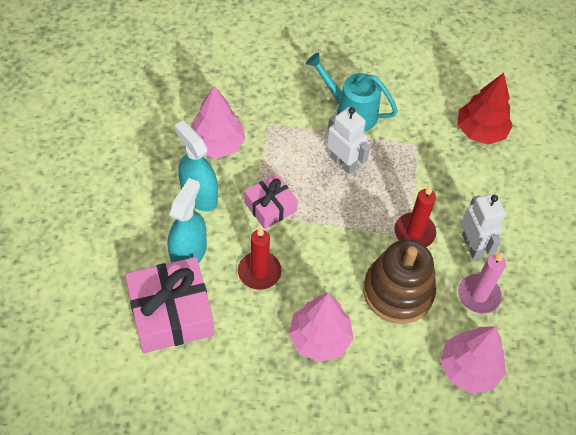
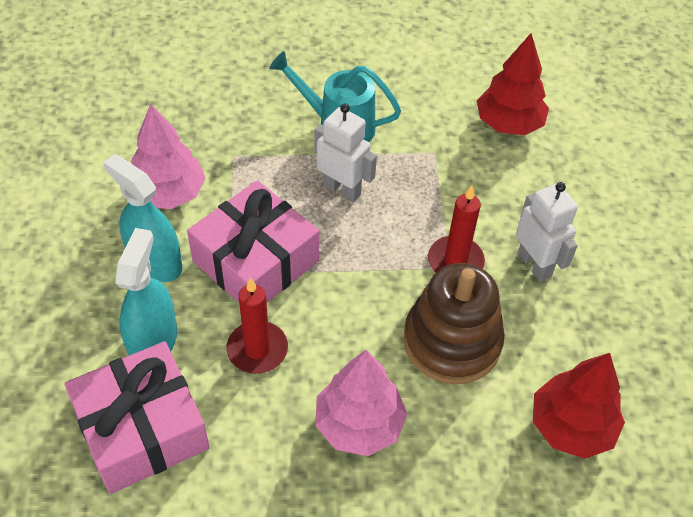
camera: 10 degrees left, 5 degrees down
(270, 206) = (256, 261): pink gift -> pink gift, size x1.71
(469, 368) = (571, 426): pink tree -> red tree
(478, 295) = (559, 327): pink candle -> none

